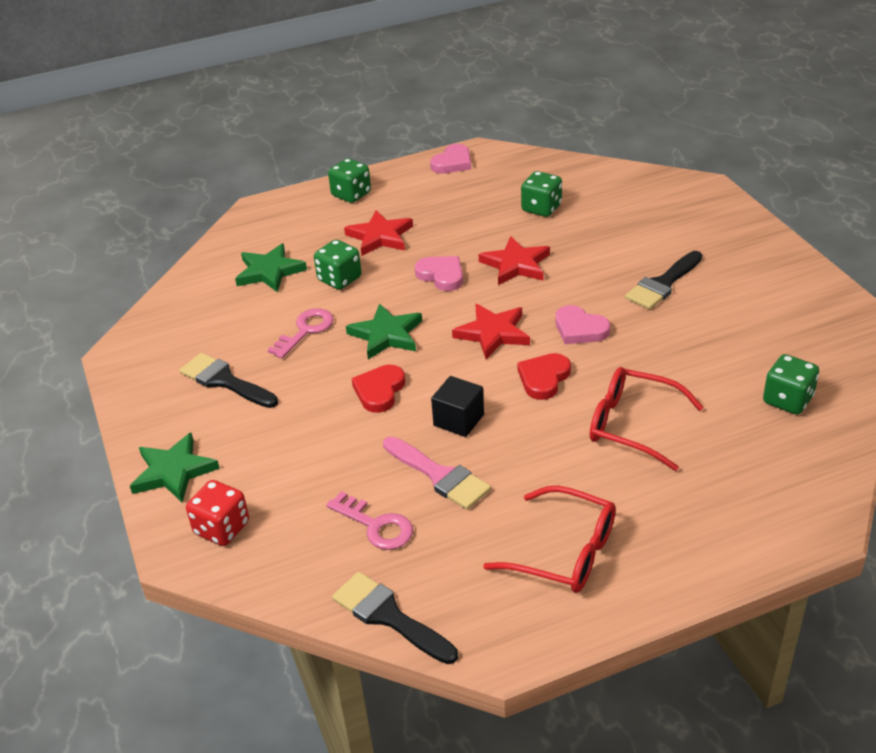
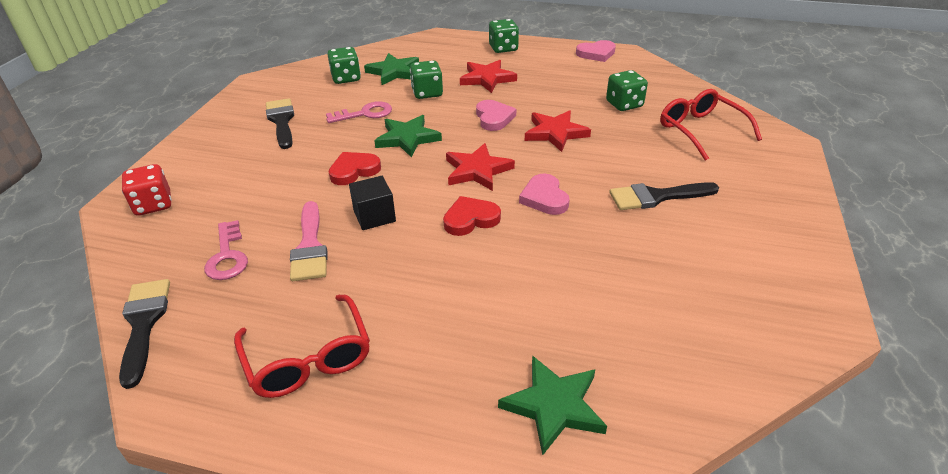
camera: 35 degrees right, 0 degrees up
(173, 471) = (182, 158): green star -> green star (554, 406)
(632, 425) = (491, 291): red glasses -> red glasses (700, 130)
(787, 400) = (657, 350): green dice -> green dice (346, 78)

